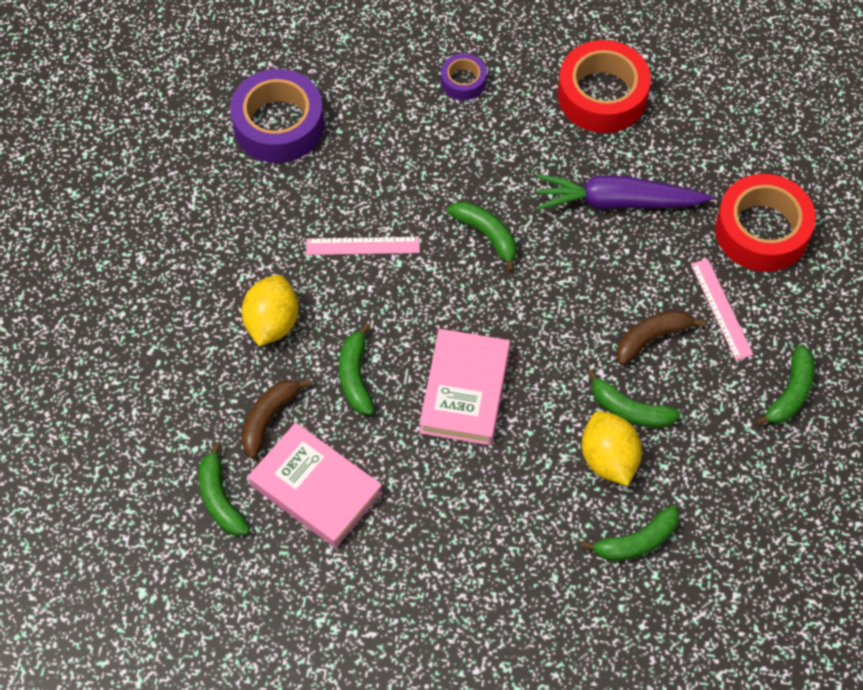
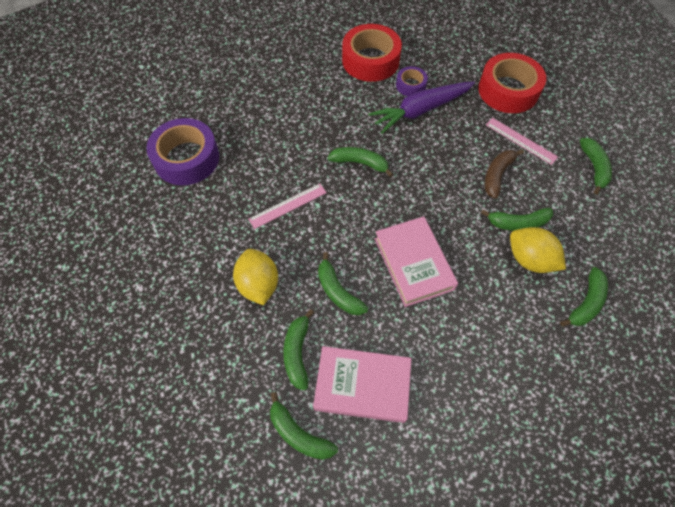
camera: 30 degrees left, 0 degrees up
(268, 419) = (297, 353): brown banana -> green banana
(463, 81) = (286, 86): purple tape -> purple tape (410, 85)

